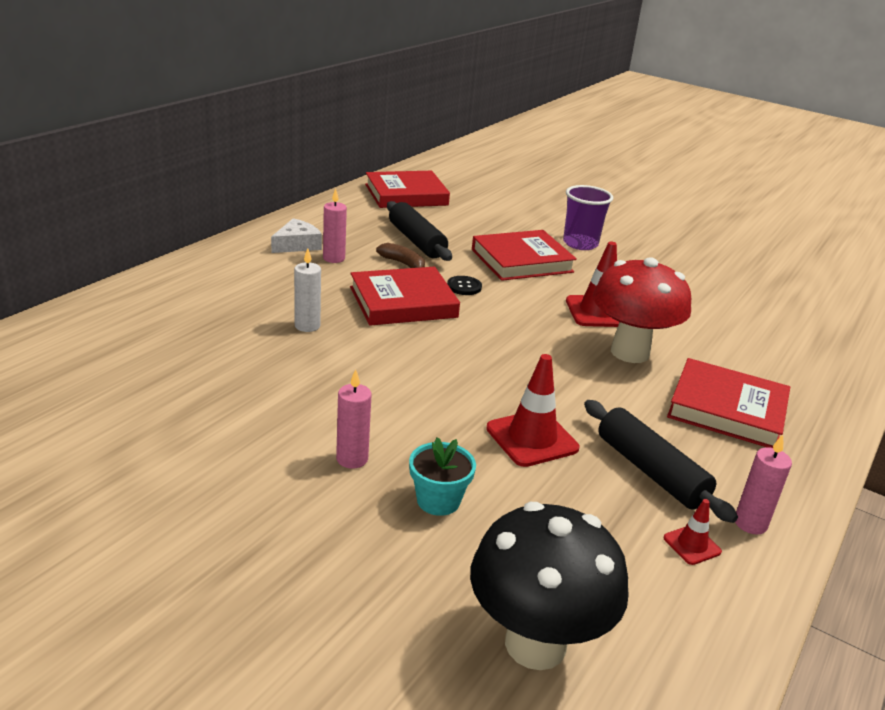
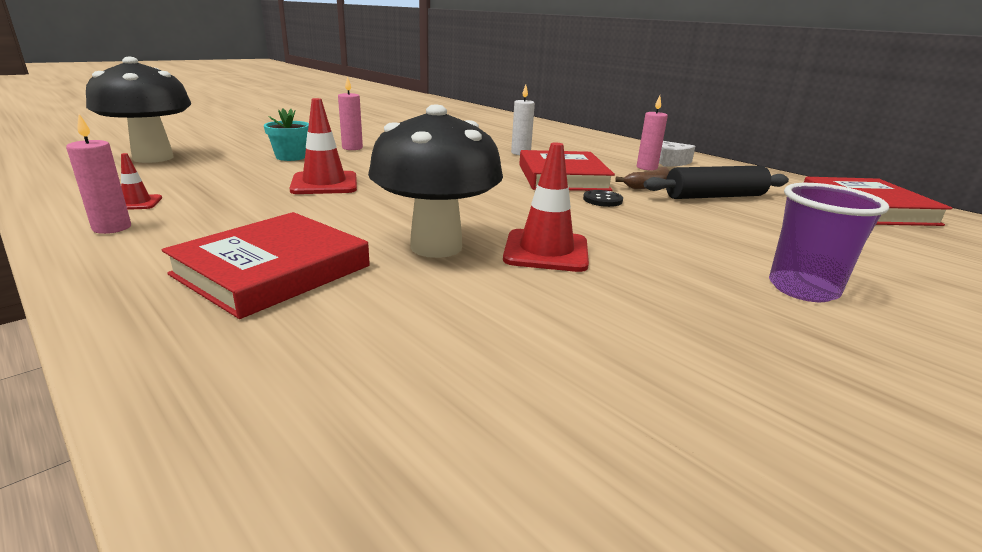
camera: 105 degrees right, 5 degrees down
(521, 261) = (694, 236): red book -> none
(630, 352) = (436, 247): red mushroom -> black mushroom
(650, 471) = (233, 209): black rolling pin -> none

